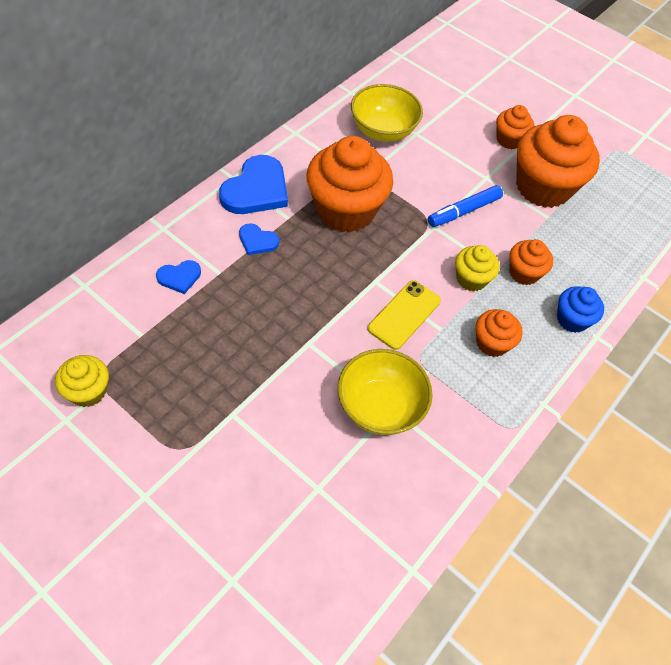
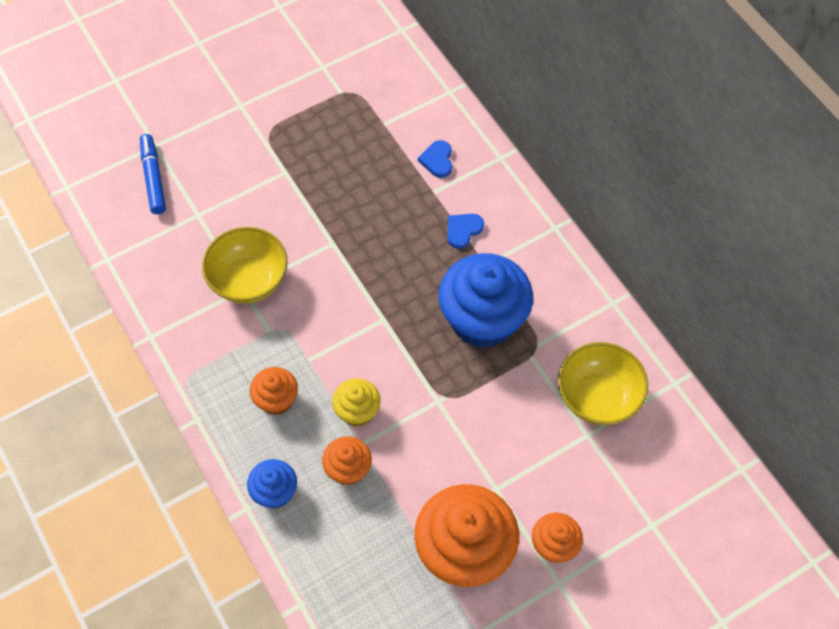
camera: 115 degrees right, 5 degrees up
(88, 391) = (342, 82): yellow cupcake -> none
(256, 189) = (532, 244): blue heart -> none
(345, 210) = (483, 319): orange cupcake -> blue cupcake
(404, 315) = (335, 332): yellow phone -> none
(464, 211) = (450, 441): blue marker -> blue marker (153, 178)

